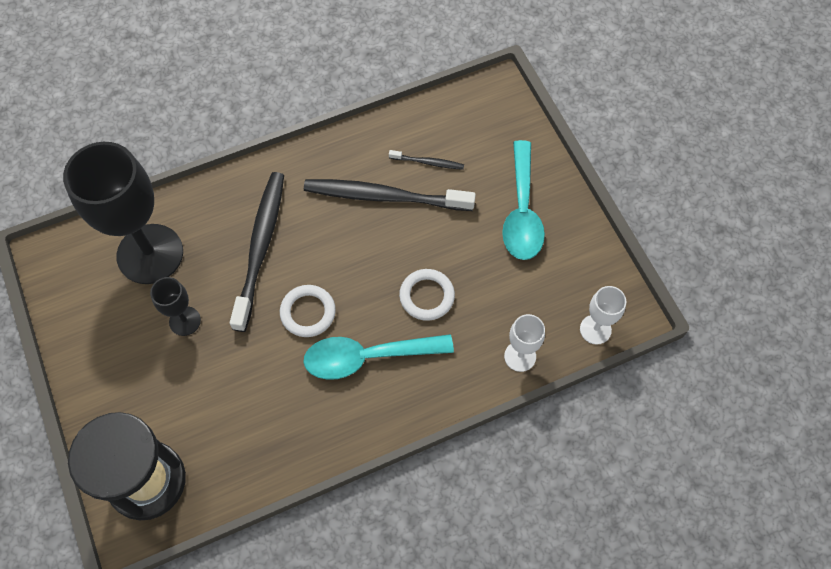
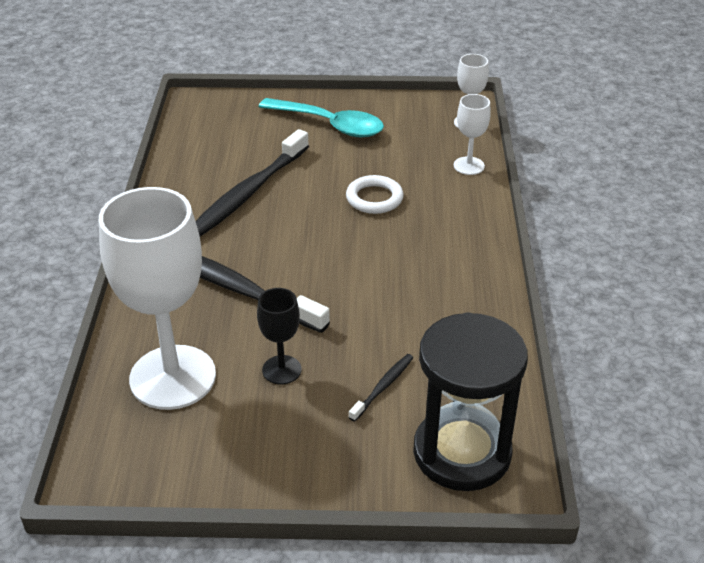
camera: 65 degrees left, 25 degrees down
(150, 254) = (173, 377): black goblet -> white goblet
(308, 312) = (338, 276): white ring -> none
(367, 357) = (413, 251): turquoise spoon -> none
(428, 162) = (234, 158): black toothbrush -> black toothbrush (383, 387)

